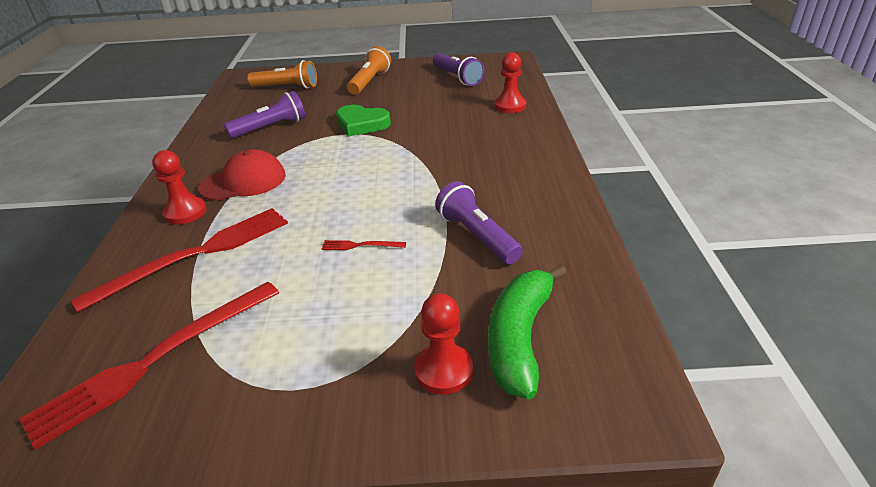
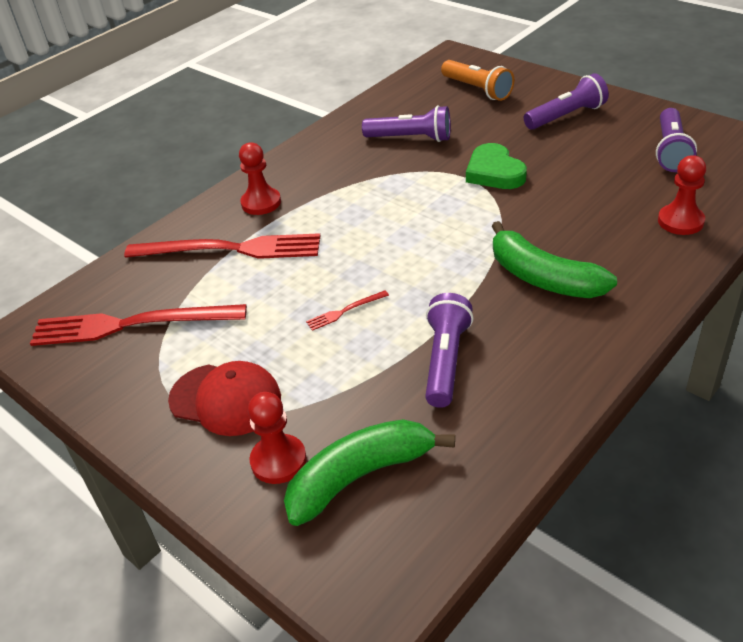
camera: 45 degrees right, 5 degrees up
(243, 181) = (329, 192): red cap -> red cap (225, 399)
(360, 245) = (345, 311): red fork -> red fork turned 75 degrees counterclockwise
(370, 82) = (566, 116): orange flashlight -> purple flashlight
(473, 163) = (542, 278): none -> green banana

